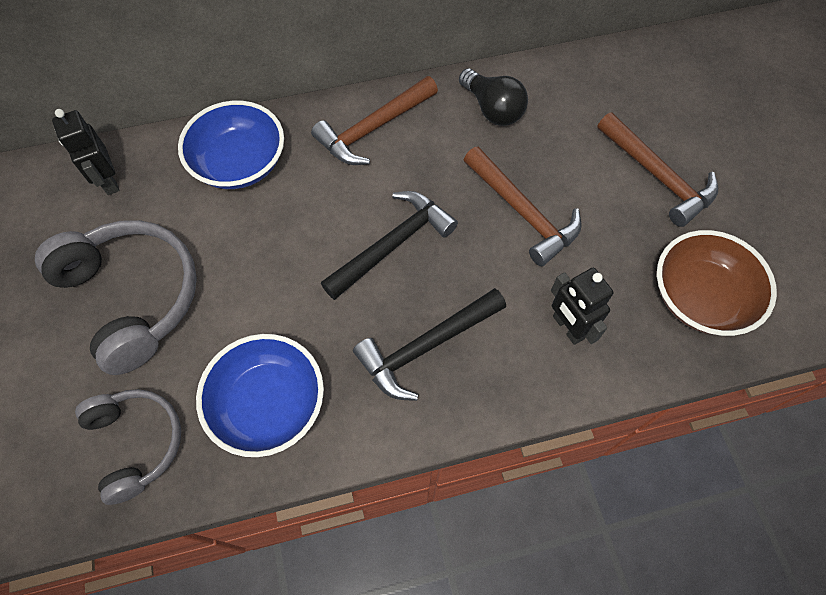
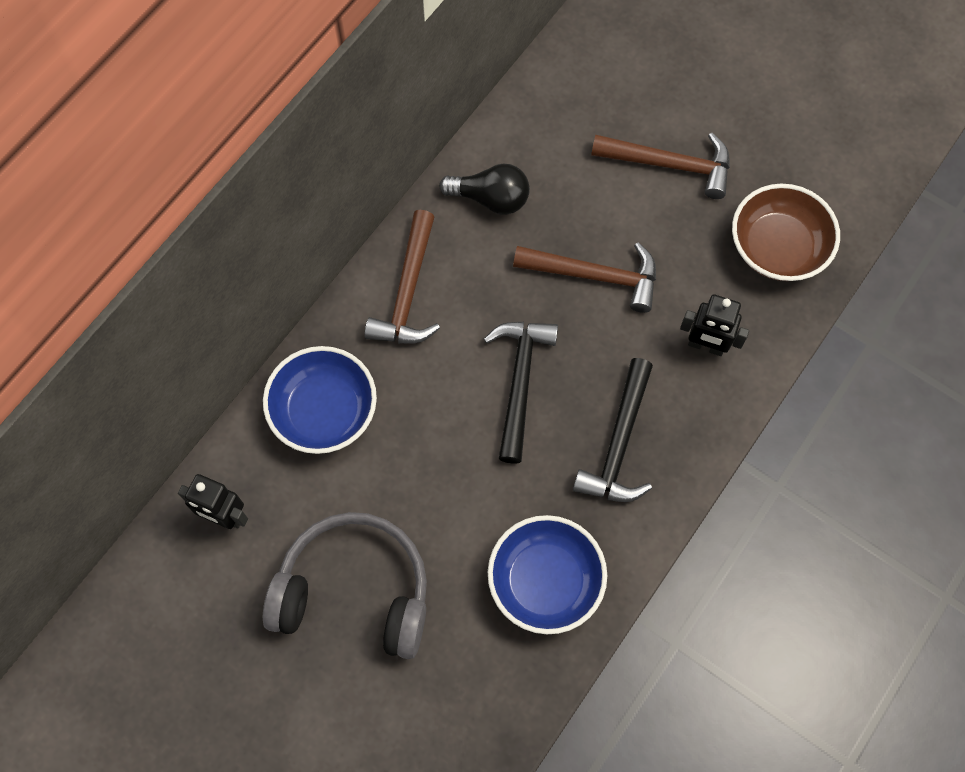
camera: 40 degrees left, 5 degrees up
(136, 443) = (476, 690): grey headphones -> none

